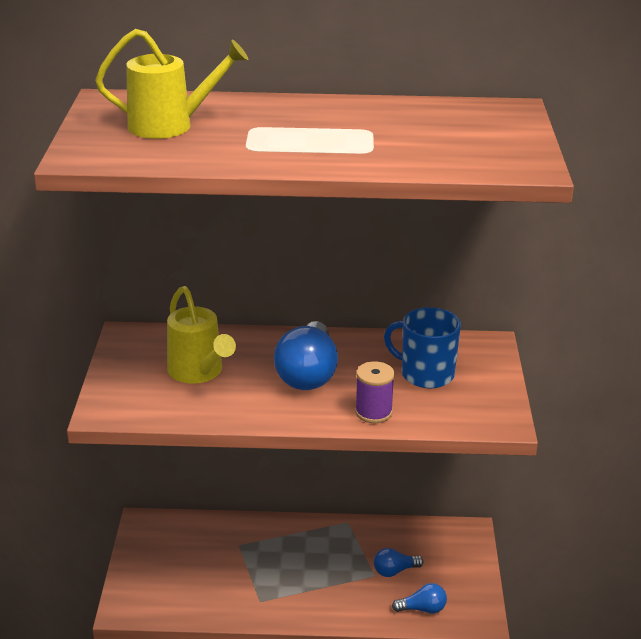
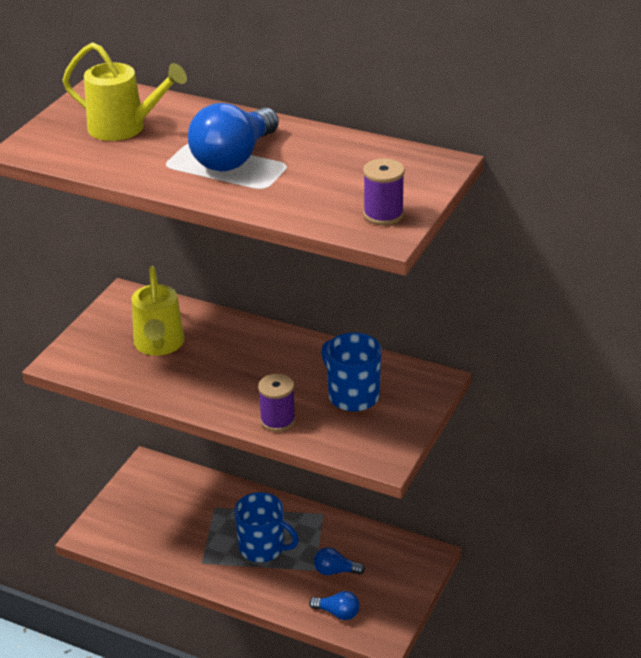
camera: 25 degrees right, 5 degrees up
(308, 374) = (249, 370): blue light bulb -> blue light bulb (234, 158)
(311, 569) = (263, 548): none -> blue mug
(509, 153) = (383, 214): none -> purple spool

